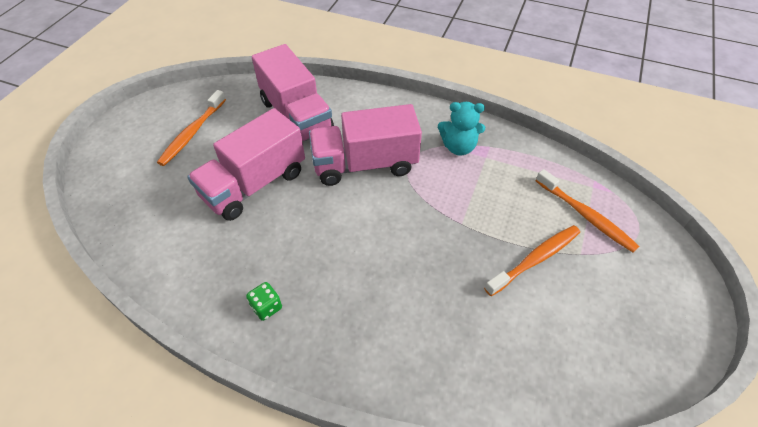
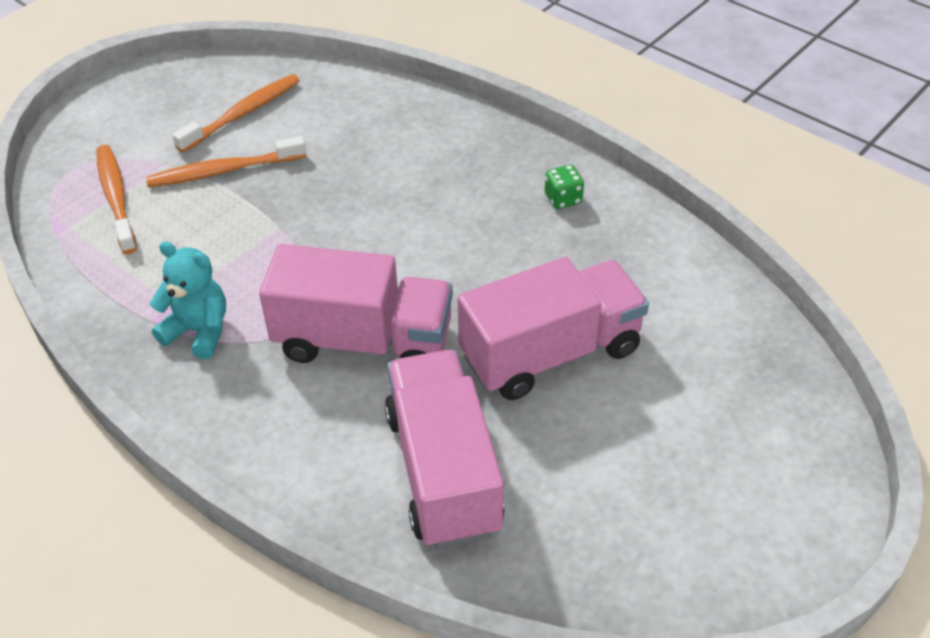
camera: 160 degrees left, 5 degrees down
(192, 133) = (652, 485): orange toothbrush -> orange toothbrush (243, 114)

